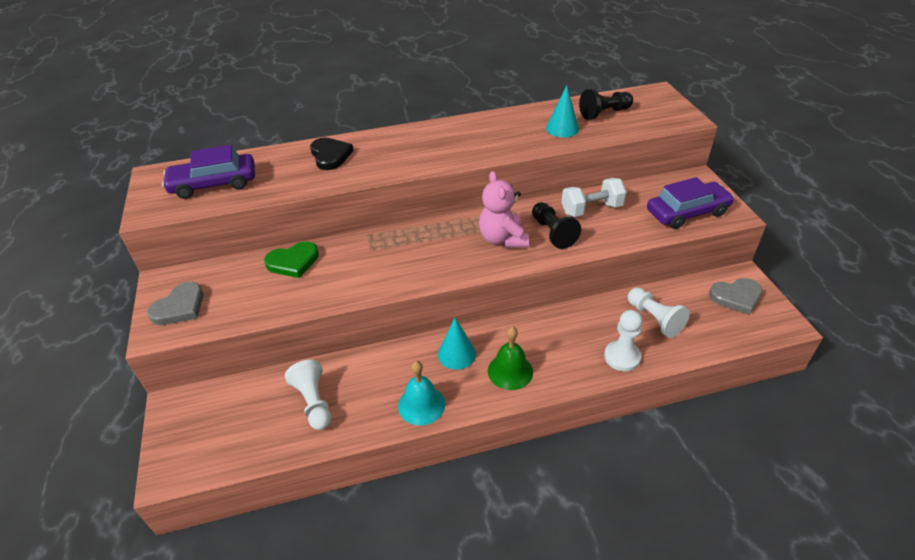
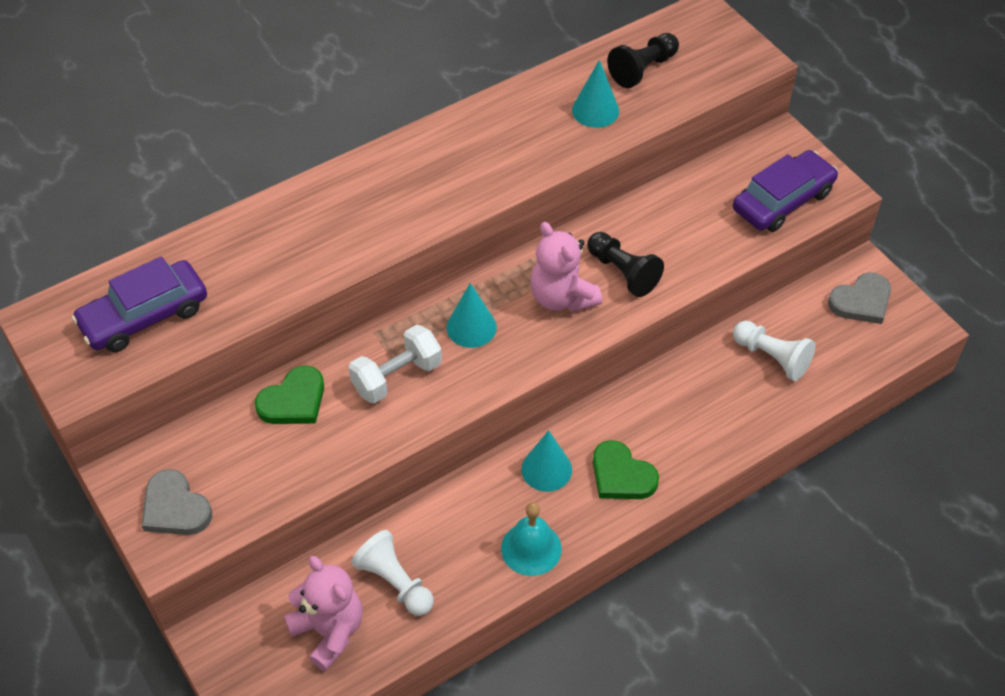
camera: 20 degrees left, 10 degrees up
(179, 307) = (175, 508): grey heart -> grey heart turned 120 degrees clockwise
(251, 423) = (329, 631): none -> pink teddy bear
(330, 155) = (288, 228): black heart -> none
(432, 244) = (471, 327): none -> turquoise cone
(510, 371) = (621, 475): green bell -> green heart
(591, 209) = (660, 222): white dumbbell -> white dumbbell (397, 377)
(622, 357) = (748, 421): white pawn -> none

